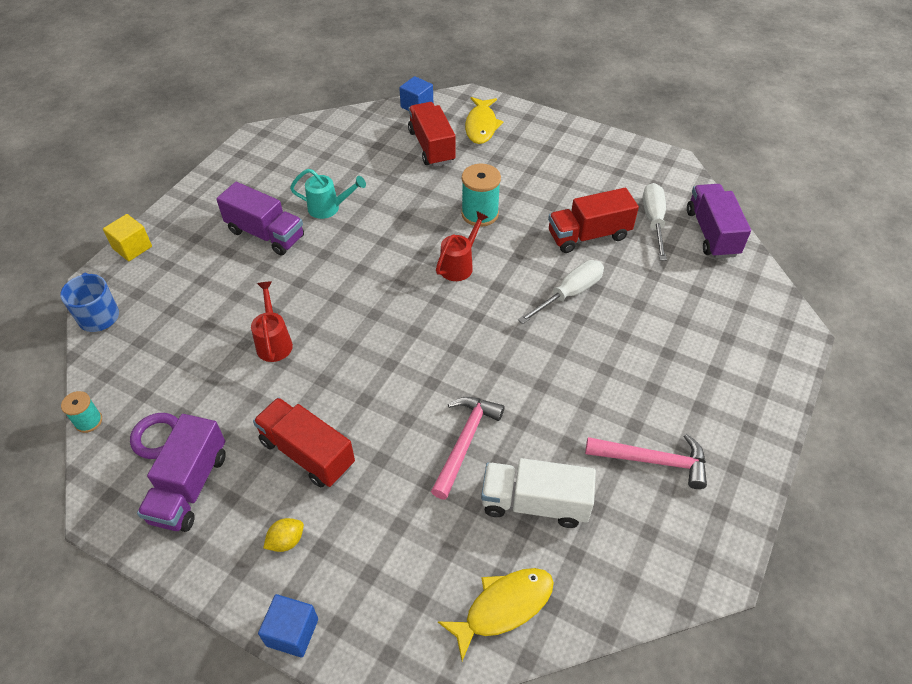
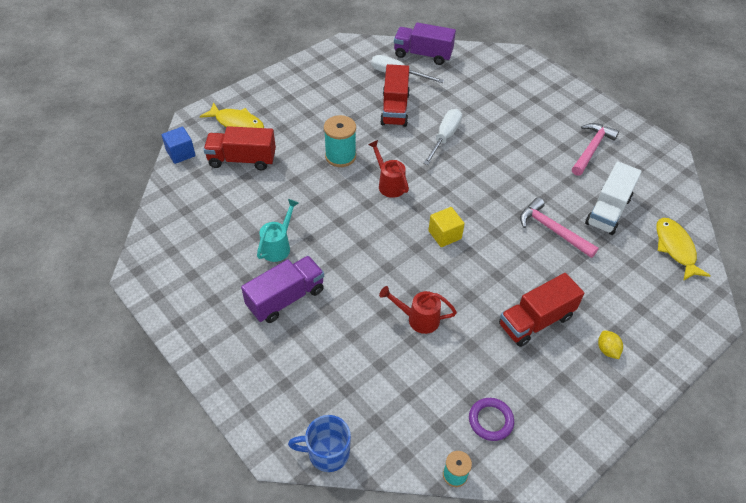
camera: 70 degrees left, 0 degrees up
(132, 247) = (244, 411): yellow cube -> yellow cube (444, 235)
(190, 487) = (545, 404): purple truck -> none
(292, 632) = (676, 361): blue cube -> none
(569, 293) = (445, 137): white screwdriver -> white screwdriver turned 45 degrees clockwise

